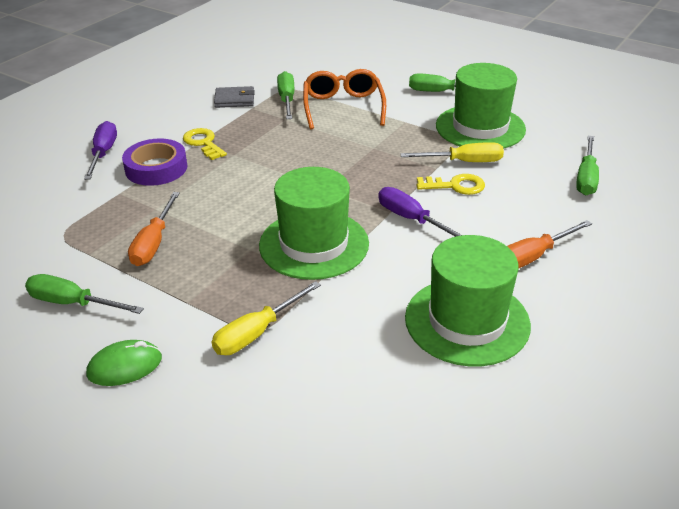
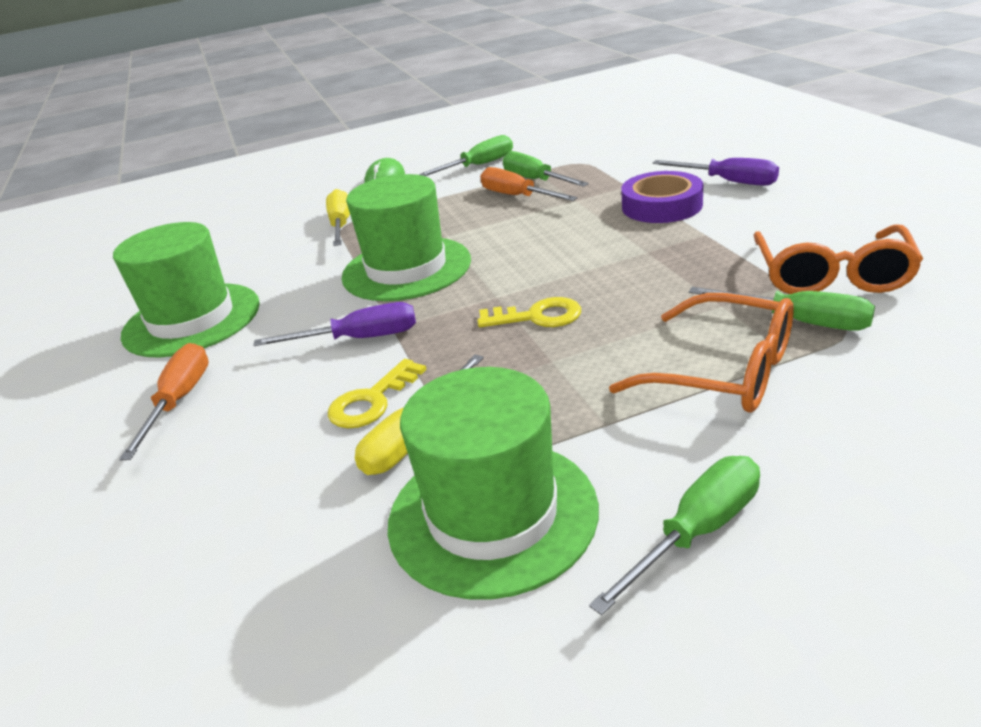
camera: 130 degrees right, 5 degrees down
(203, 143) = (700, 237): yellow key -> yellow key (537, 316)
(234, 100) = (832, 275): grey wallet -> orange glasses
(586, 178) = (199, 563): green screwdriver -> green screwdriver (535, 180)

